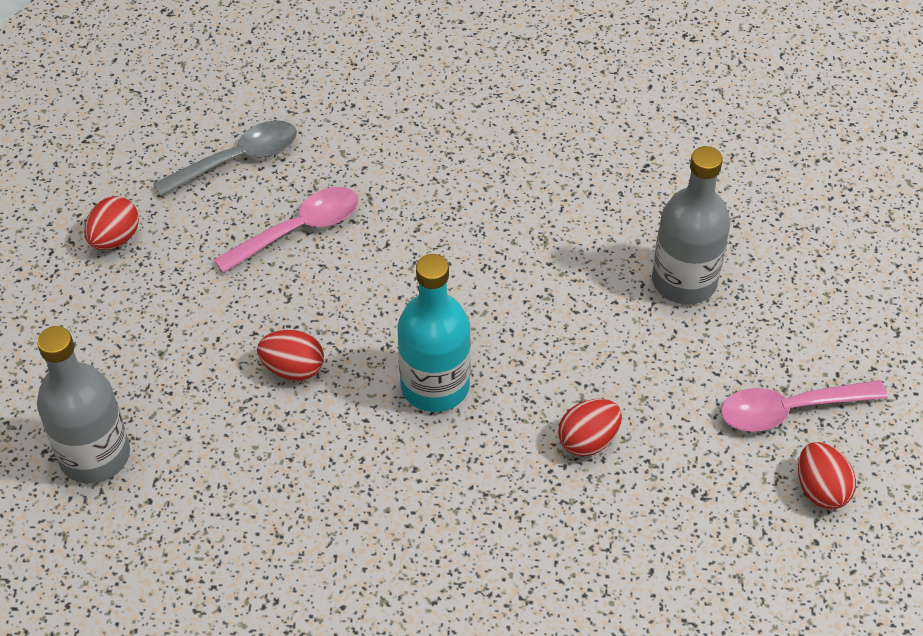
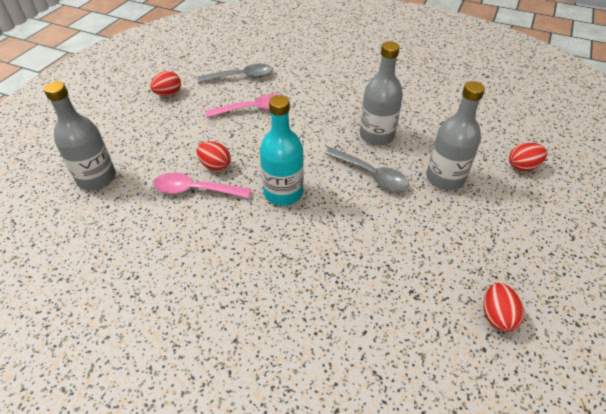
camera: 20 degrees right, 5 degrees down
(544, 227) = (376, 136): none -> grey bottle
(564, 309) = (371, 175): none -> grey spoon
(588, 440) = (356, 244): red egg -> red egg (522, 167)
(789, 410) = (488, 262): pink spoon -> pink spoon (195, 190)

